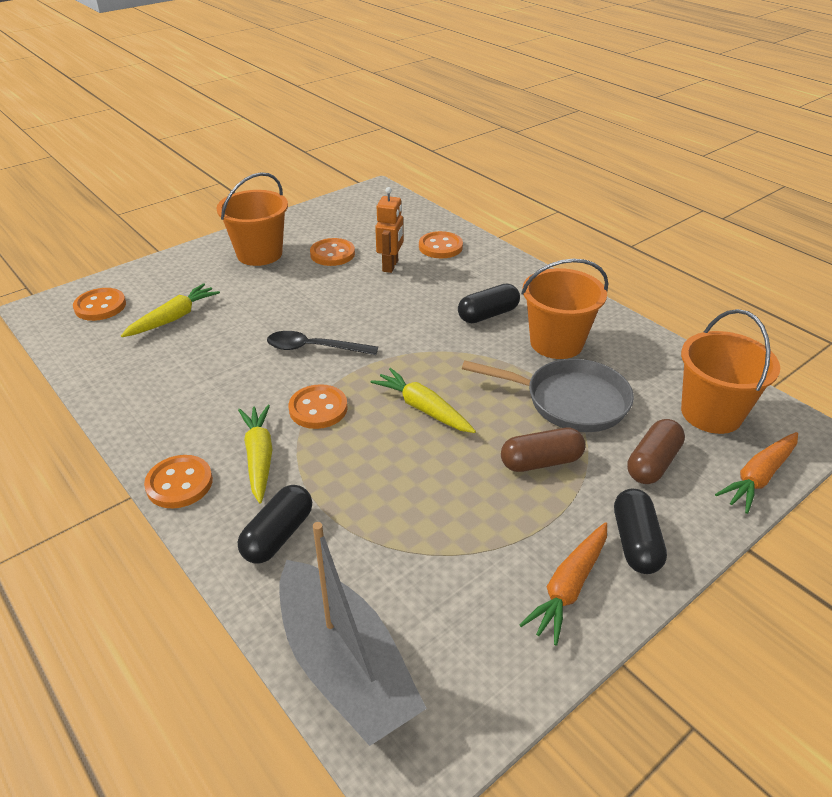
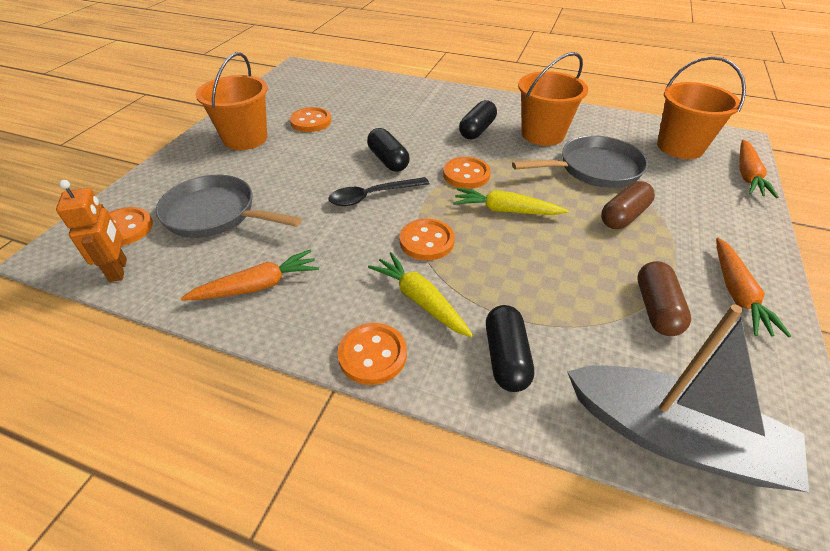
camera: 30 degrees left, 5 degrees up
(150, 392) = (257, 286): none -> orange carrot
(173, 318) = (215, 214): yellow carrot -> grey pan
(390, 266) = (368, 117): orange robot -> orange robot (119, 270)
(440, 247) = (391, 94): orange button -> orange button (466, 174)
(635, 542) = (736, 244): black capsule -> black capsule (388, 160)
(652, 463) = (686, 190): brown capsule -> brown capsule (656, 308)

